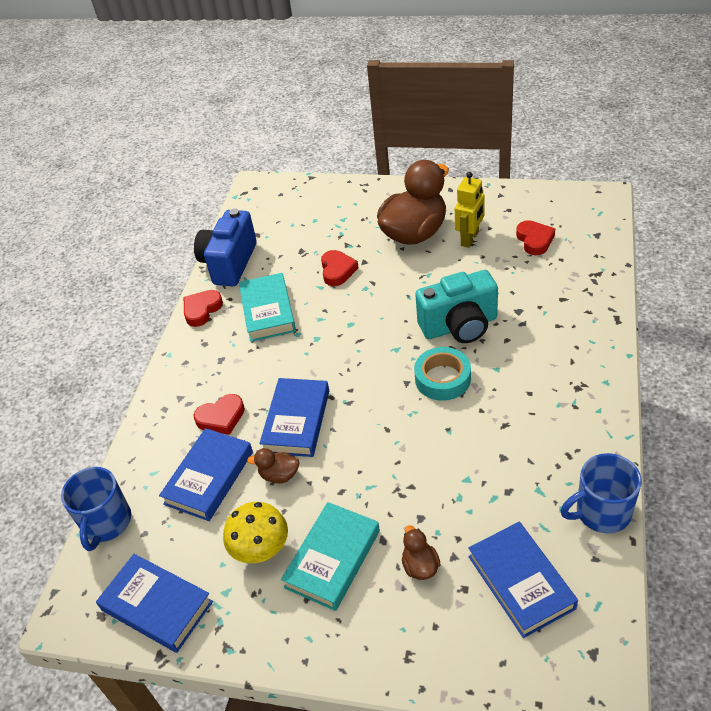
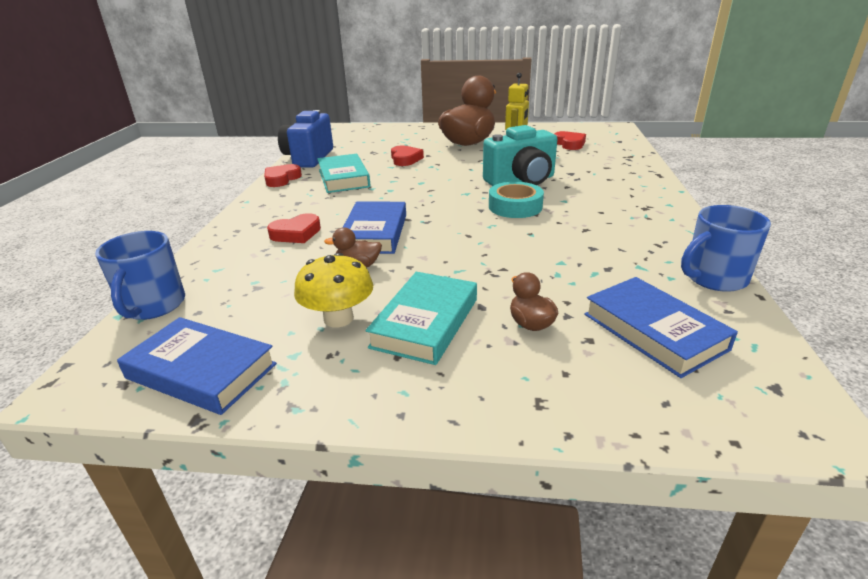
camera: 10 degrees left, 15 degrees down
(209, 478) = (280, 270): blue book -> none

